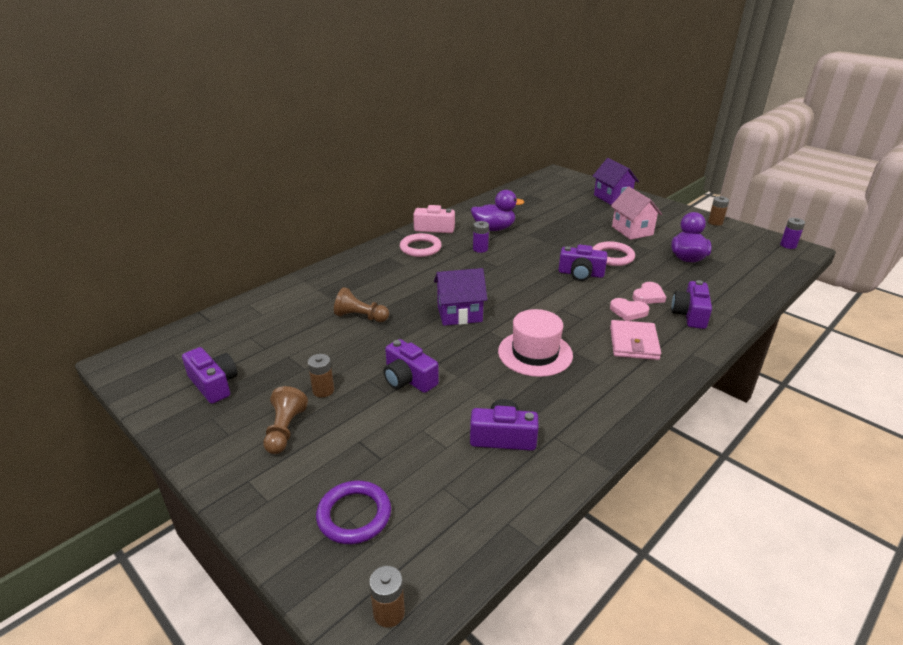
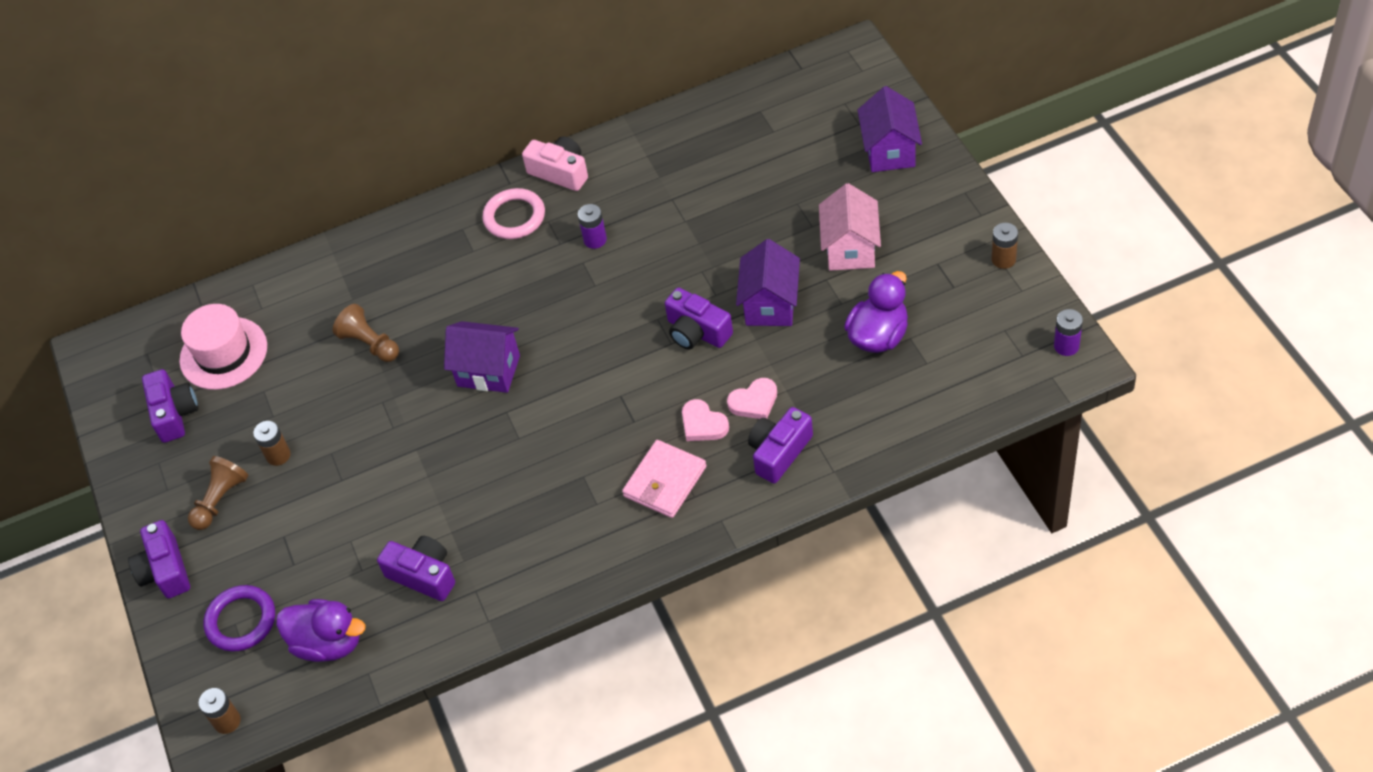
camera: 30 degrees right, 20 degrees up
(408, 379) = (373, 464): purple camera -> purple camera (165, 570)
(494, 229) = (645, 194): purple duck -> purple duck (328, 643)
(535, 353) = (535, 465): pink hat -> pink hat (223, 353)
(612, 257) = (770, 305): pink ring -> purple house

